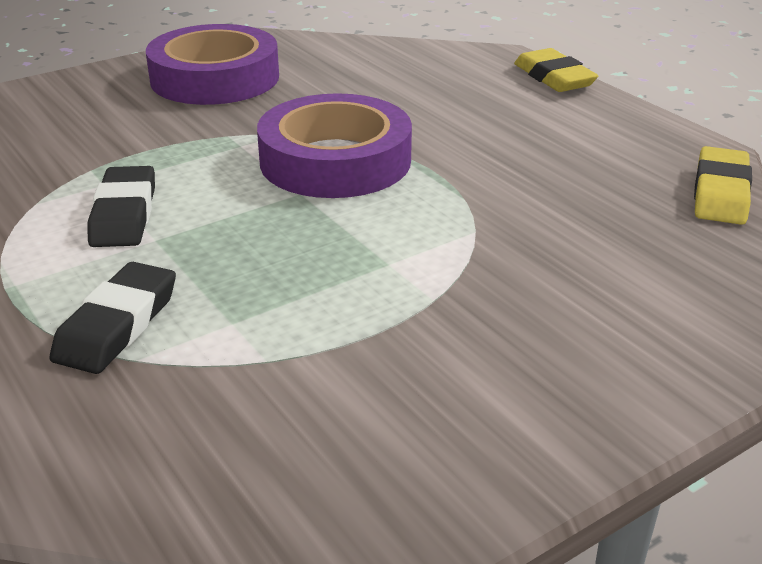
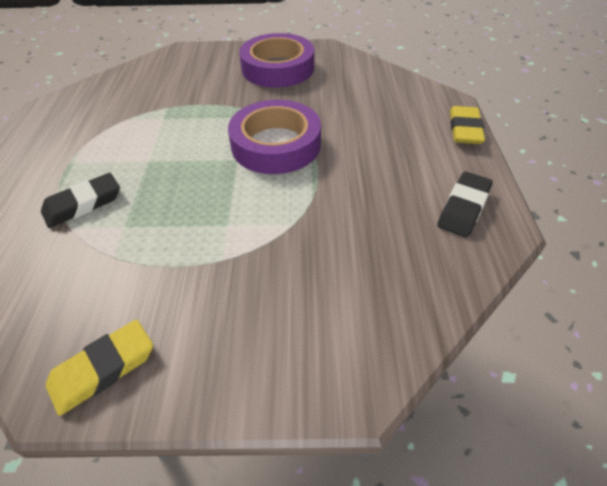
camera: 35 degrees right, 15 degrees up
(124, 214) = (152, 140): black eraser -> black eraser (463, 208)
(720, 193) = (473, 265): yellow eraser -> yellow eraser (103, 369)

